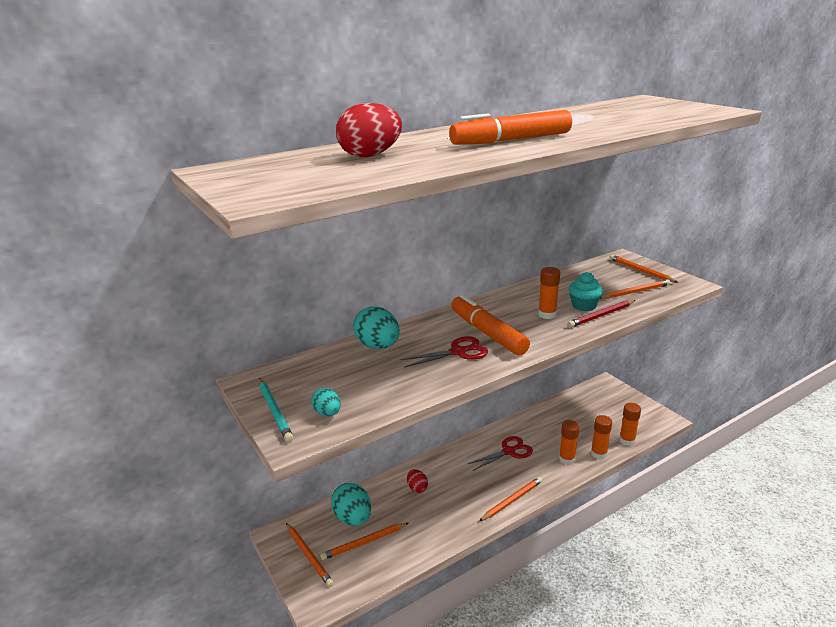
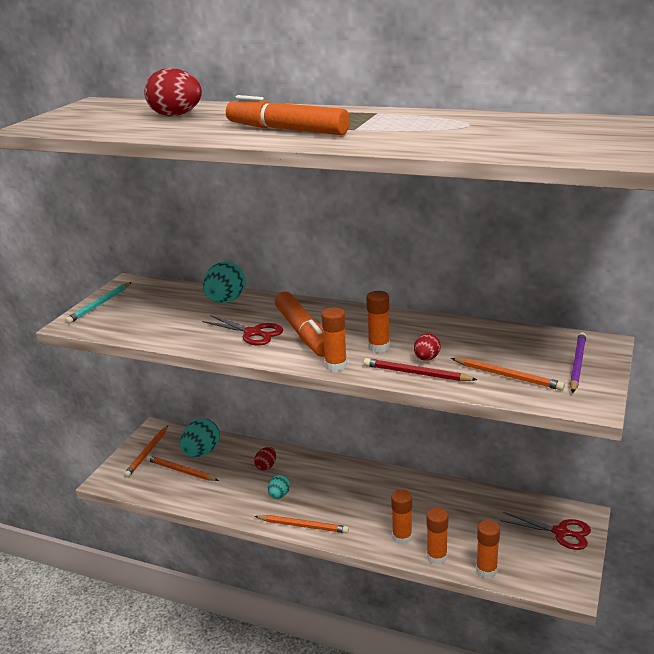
camera: 55 degrees right, 0 degrees up
(327, 413) = (112, 321): turquoise egg -> turquoise egg (279, 495)
(487, 333) = (303, 333): orange marker -> orange marker turned 135 degrees clockwise
(509, 451) = (371, 495): red scissors -> red scissors (561, 532)
(557, 337) = (336, 365): none -> orange glue stick
(584, 306) = (426, 358): turquoise cupcake -> red egg
(640, 271) = (577, 364): orange pencil -> purple pencil

